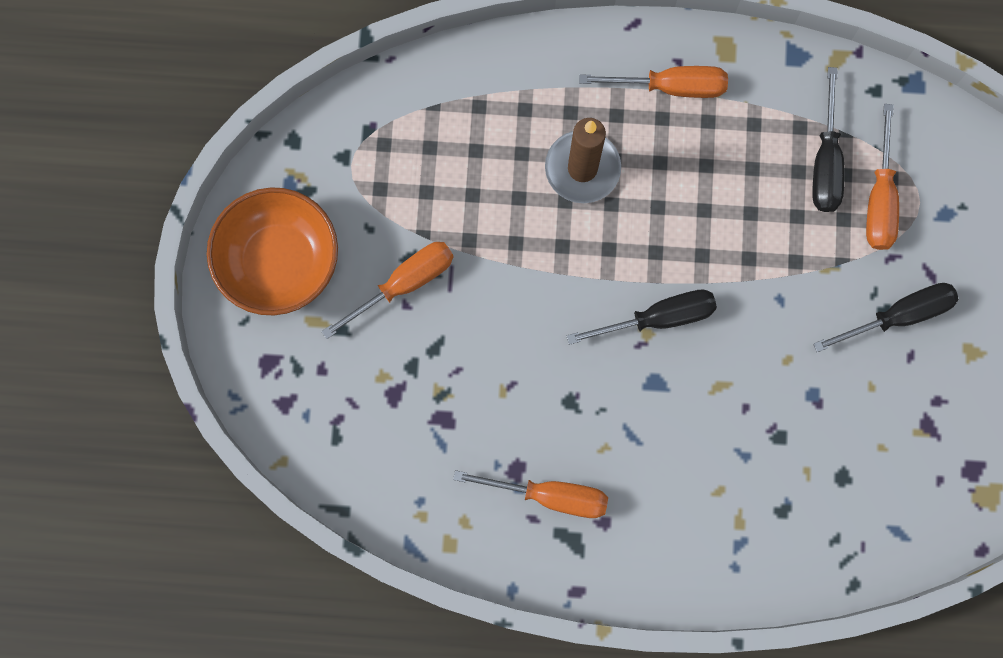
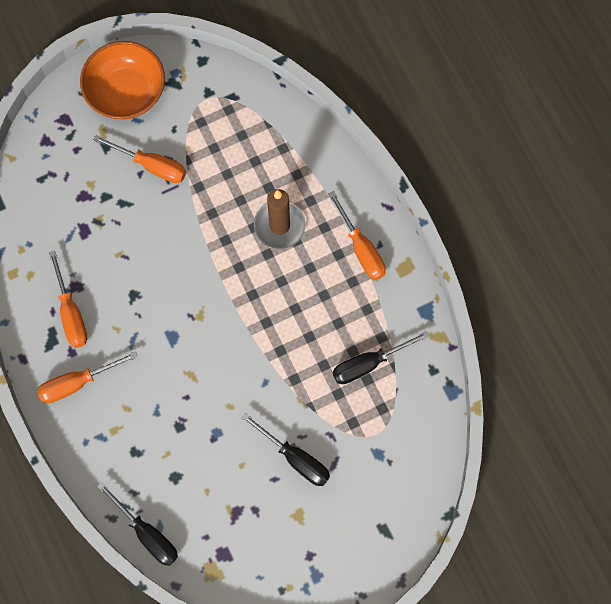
camera: 60 degrees right, 5 degrees down
(658, 318) = (212, 317): black screwdriver -> black screwdriver (147, 533)
(879, 198) = (364, 408): orange screwdriver -> orange screwdriver (77, 383)

